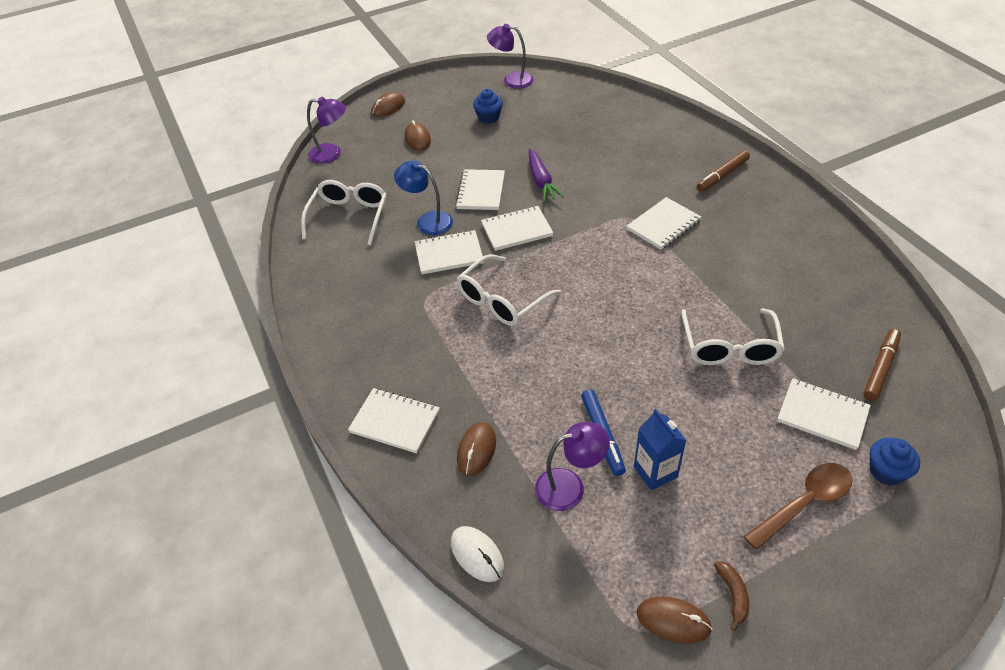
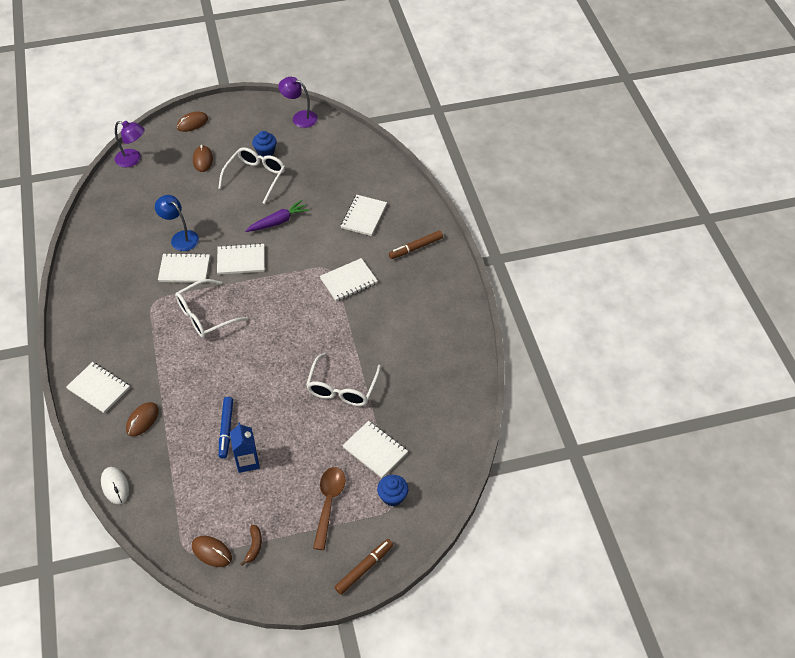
camera: 10 degrees right, 5 degrees up
(349, 216) = (126, 220): white glasses -> white glasses (256, 177)
(481, 191) = (230, 220): white notebook -> white notebook (364, 216)
(541, 181) = (278, 221): purple carrot -> purple carrot turned 120 degrees counterclockwise
(569, 486) = (190, 458): purple lamp -> none
(804, 503) = (329, 503): brown spoon -> brown spoon turned 60 degrees counterclockwise
(880, 368) = (434, 427): brown marker -> brown marker (364, 568)

